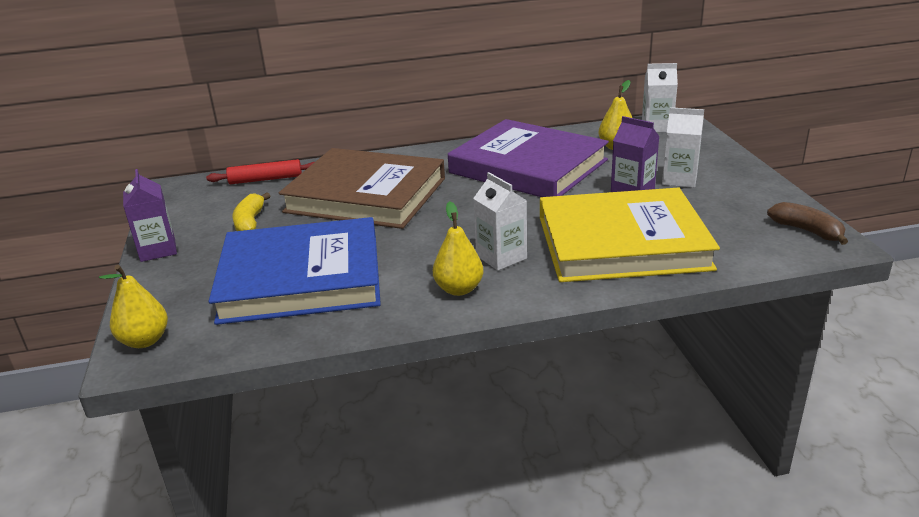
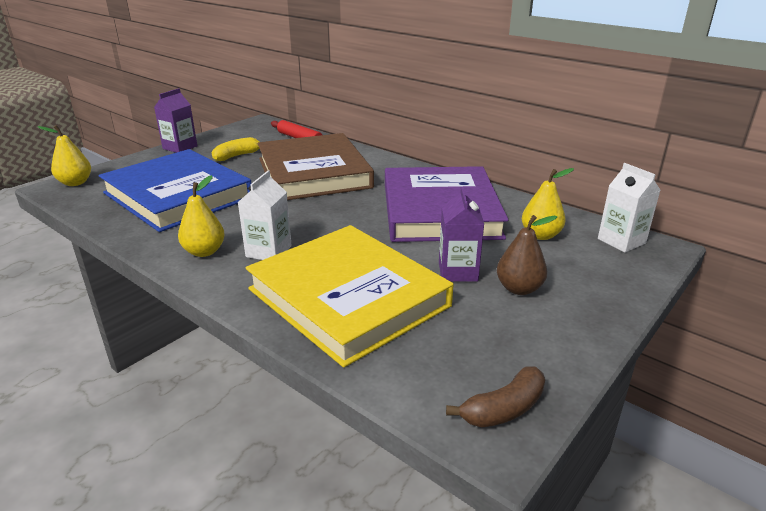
camera: 50 degrees right, 0 degrees up
(679, 179) = (519, 289): white carton -> brown pear
(807, 231) = (503, 409): brown banana -> brown banana turned 45 degrees clockwise

